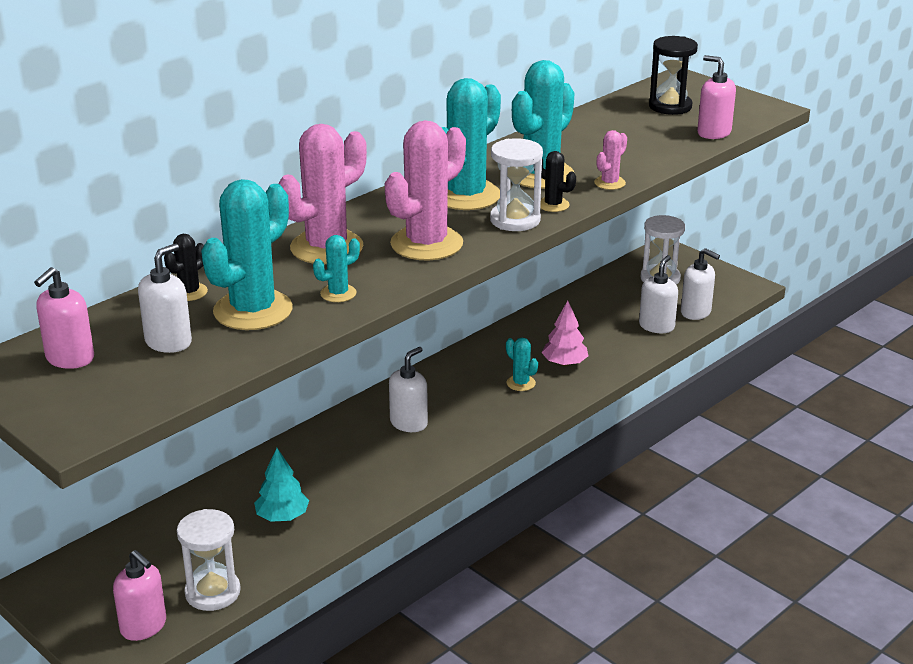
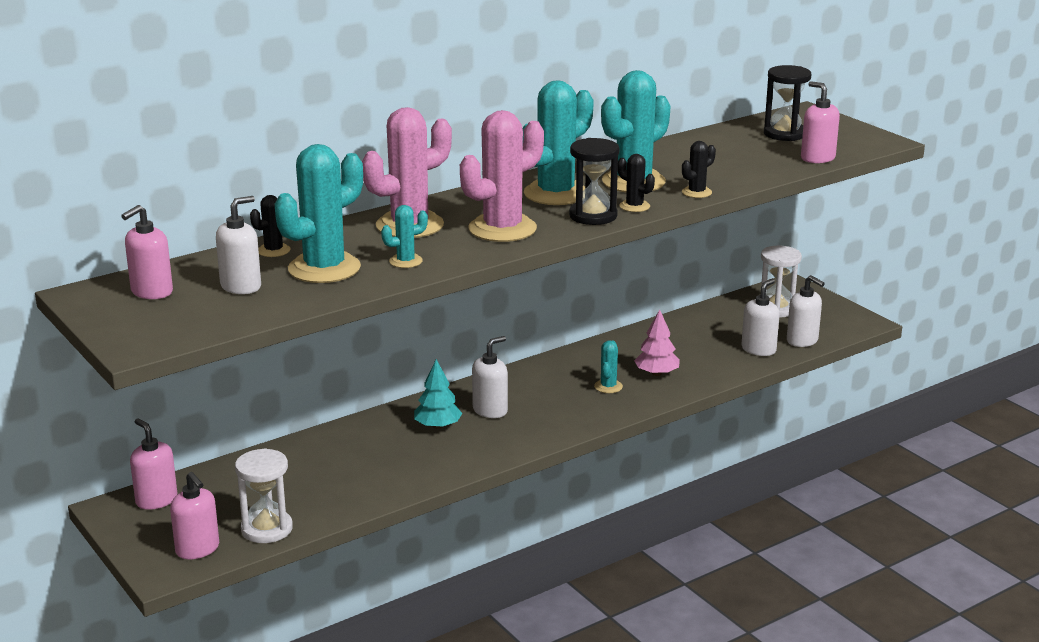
camera: 10 degrees right, 5 degrees down
(81, 570) = (156, 500): none -> pink soap dispenser
(282, 516) = (348, 475): turquoise tree -> turquoise tree (438, 426)
(515, 220) = (593, 216): white hourglass -> black hourglass
(521, 383) = (608, 386): turquoise cactus -> turquoise cactus turned 45 degrees clockwise
(609, 183) = (696, 192): pink cactus -> black cactus

